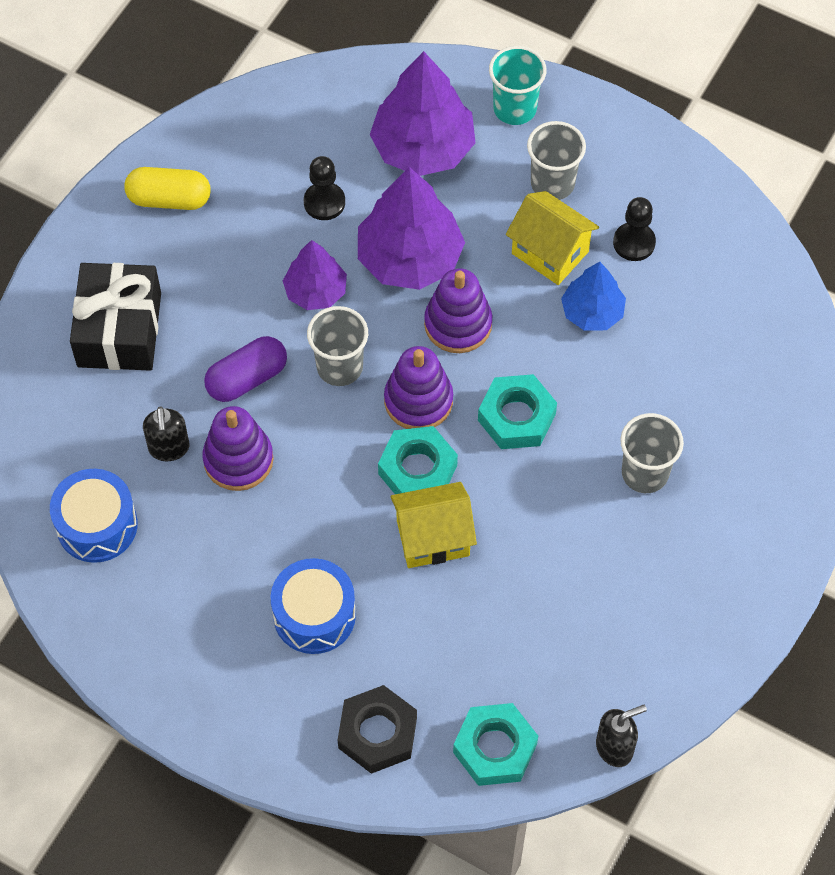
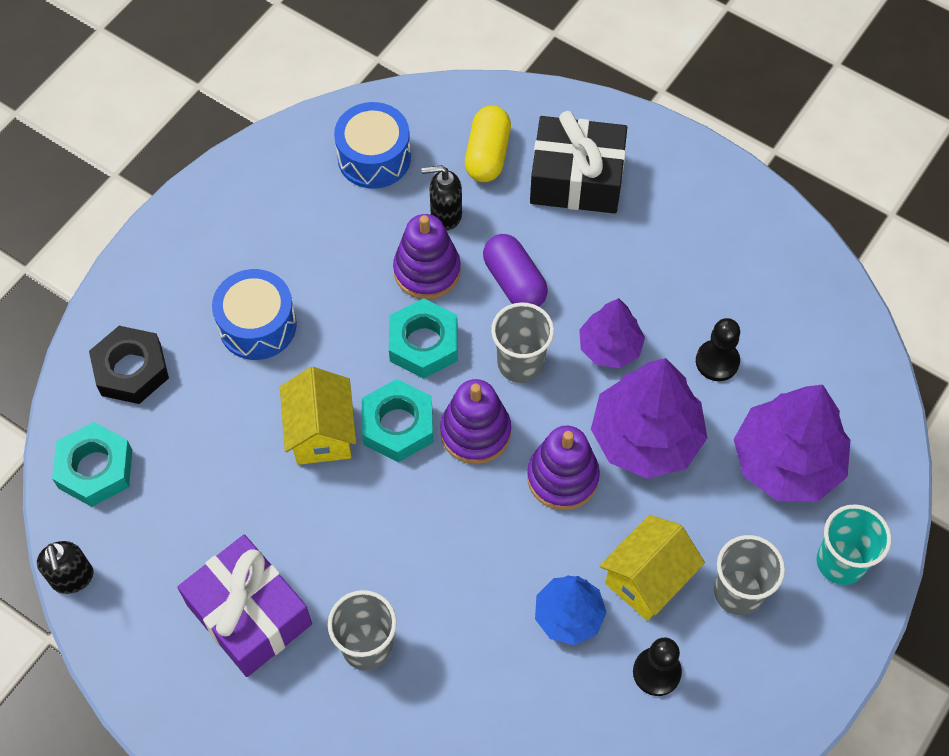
camera: 95 degrees right, 0 degrees up
(169, 199) = (724, 224): yellow capsule -> yellow capsule (487, 155)
(516, 417) = (447, 524): turquoise nut -> turquoise nut (423, 343)
(629, 578) = (249, 614): none -> purple gift

